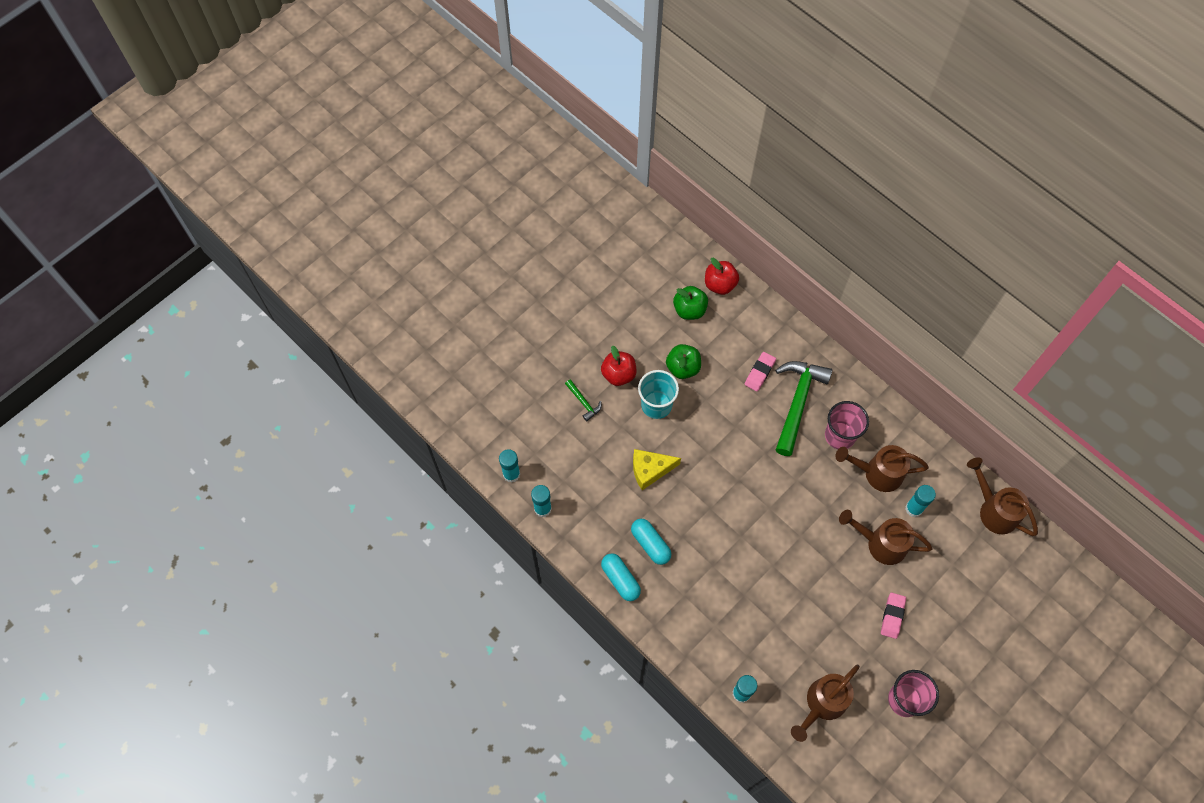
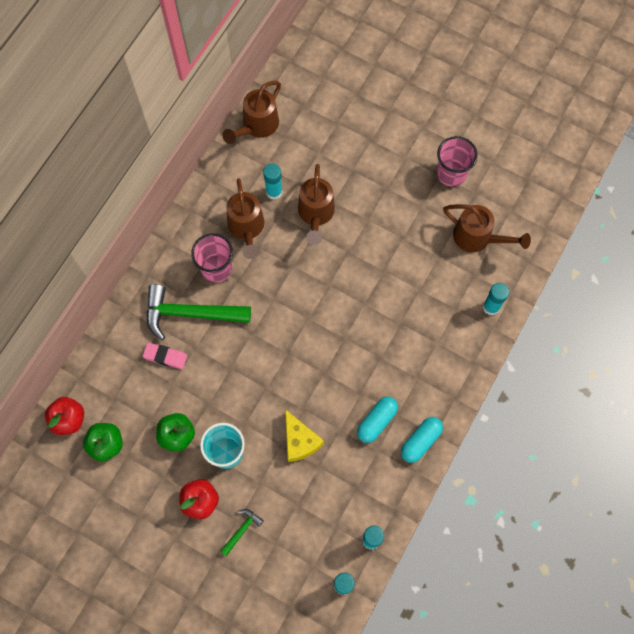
camera: 105 degrees left, 5 degrees up
(892, 616) = (381, 194): pink eraser -> none

